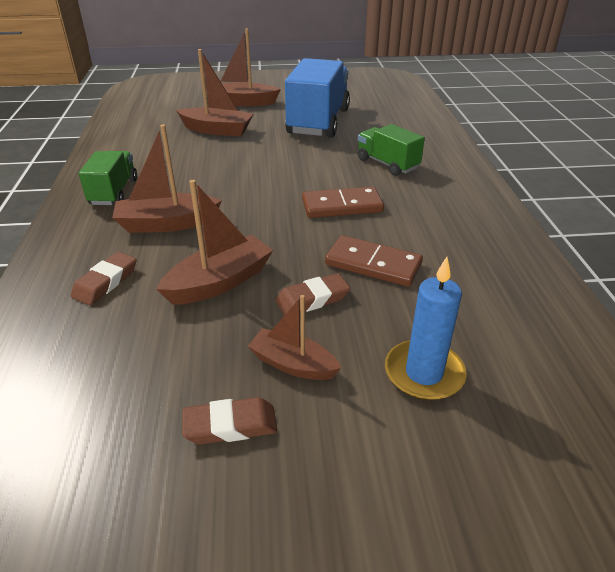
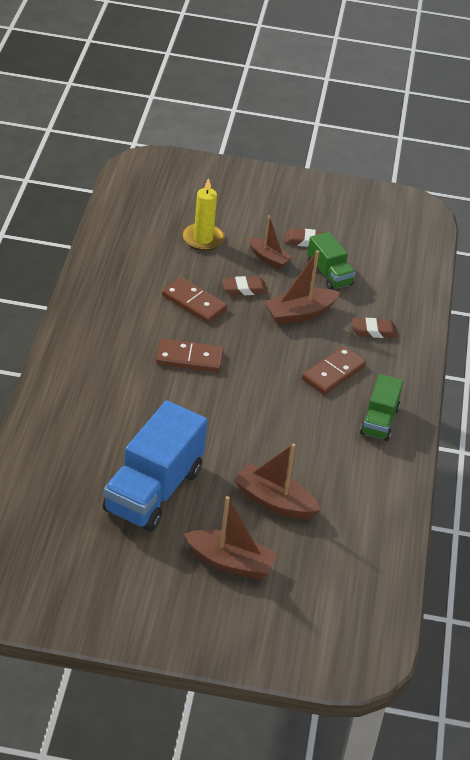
camera: 170 degrees left, 5 degrees up
(106, 282) = (374, 331): brown eraser -> brown eraser turned 45 degrees clockwise
(167, 224) = (333, 373): brown boat -> brown domino
(387, 164) = (120, 399): green truck -> green truck (329, 274)
(424, 373) = (203, 239): blue candle -> yellow candle

